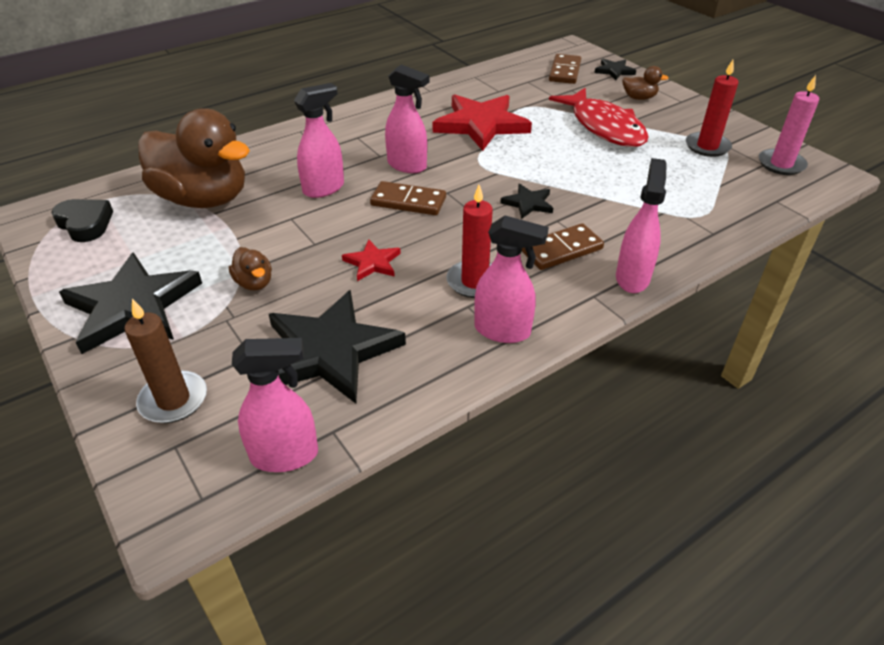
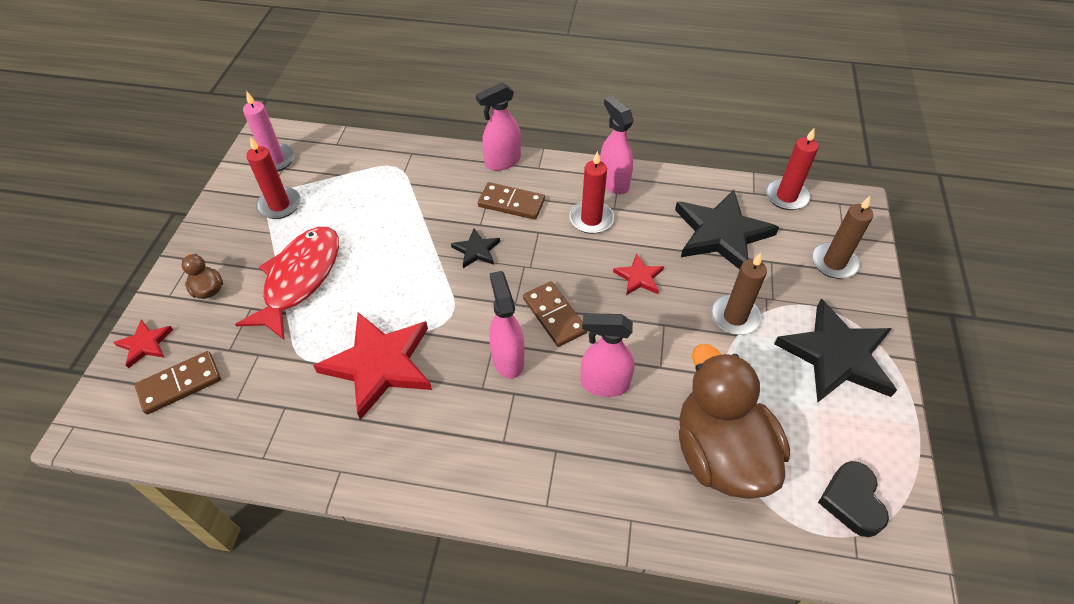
camera: 135 degrees left, 10 degrees up
(254, 283) = (735, 317): brown duck -> brown candle
(285, 455) = (786, 196): pink spray bottle -> red candle
(614, 71) = (145, 344): black star -> red star

